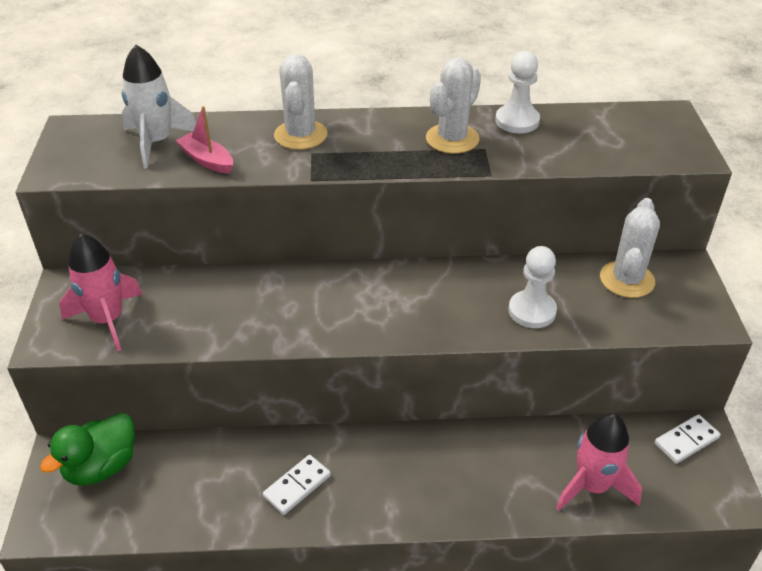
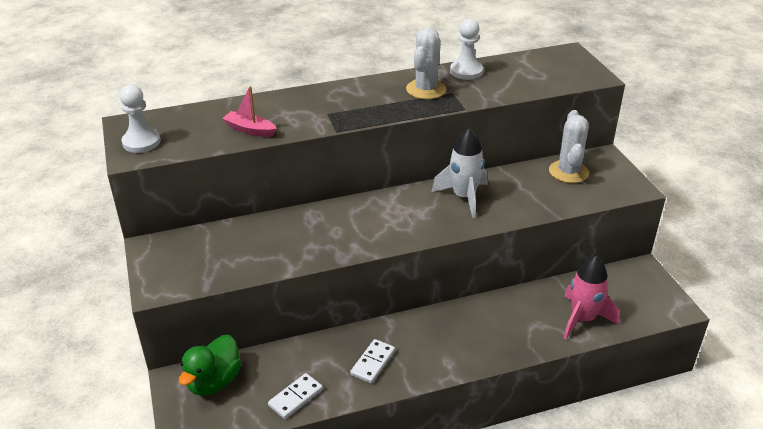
camera: 15 degrees left, 5 degrees down
(108, 320) = (198, 264): pink rocket -> none
(156, 142) = (203, 123): white rocket -> white rocket (464, 197)
(300, 135) = (312, 103): white cactus -> none
(532, 311) = (512, 203): white pawn -> white pawn (141, 142)
(686, 440) = (634, 278): white domino -> white domino (295, 397)

